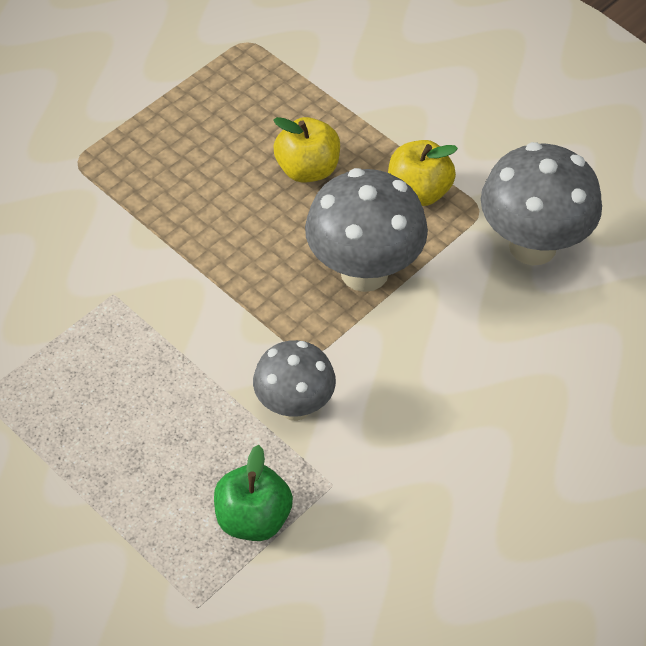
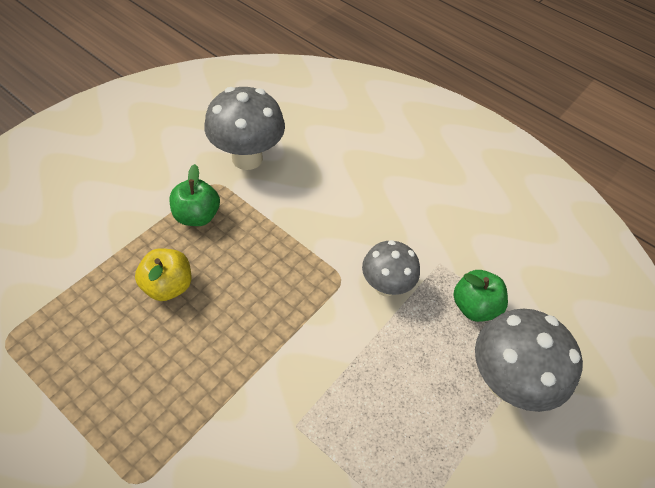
camera: 100 degrees left, 0 degrees up
(364, 272) = (269, 247): grey mushroom -> grey mushroom (505, 381)
(419, 192) = (197, 216): yellow apple -> green apple

